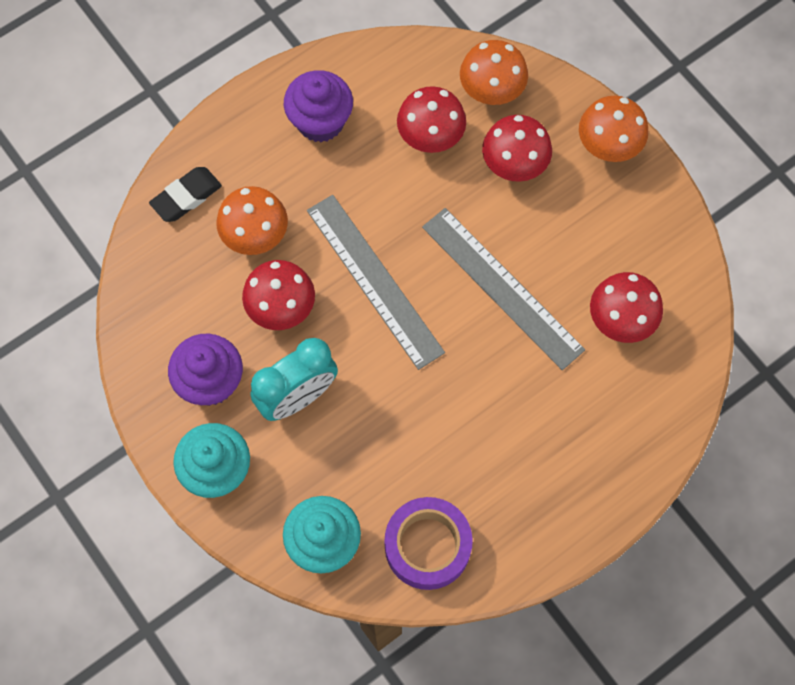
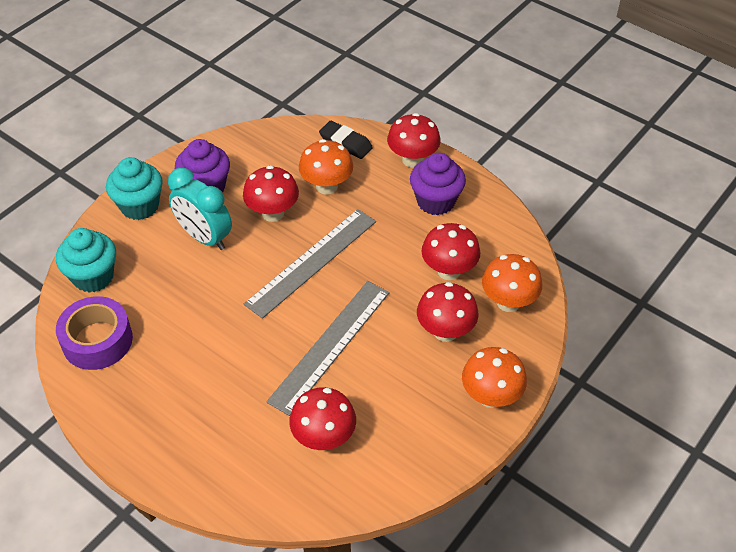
camera: 75 degrees right, 20 degrees down
(242, 127) = (412, 160): none -> red mushroom

